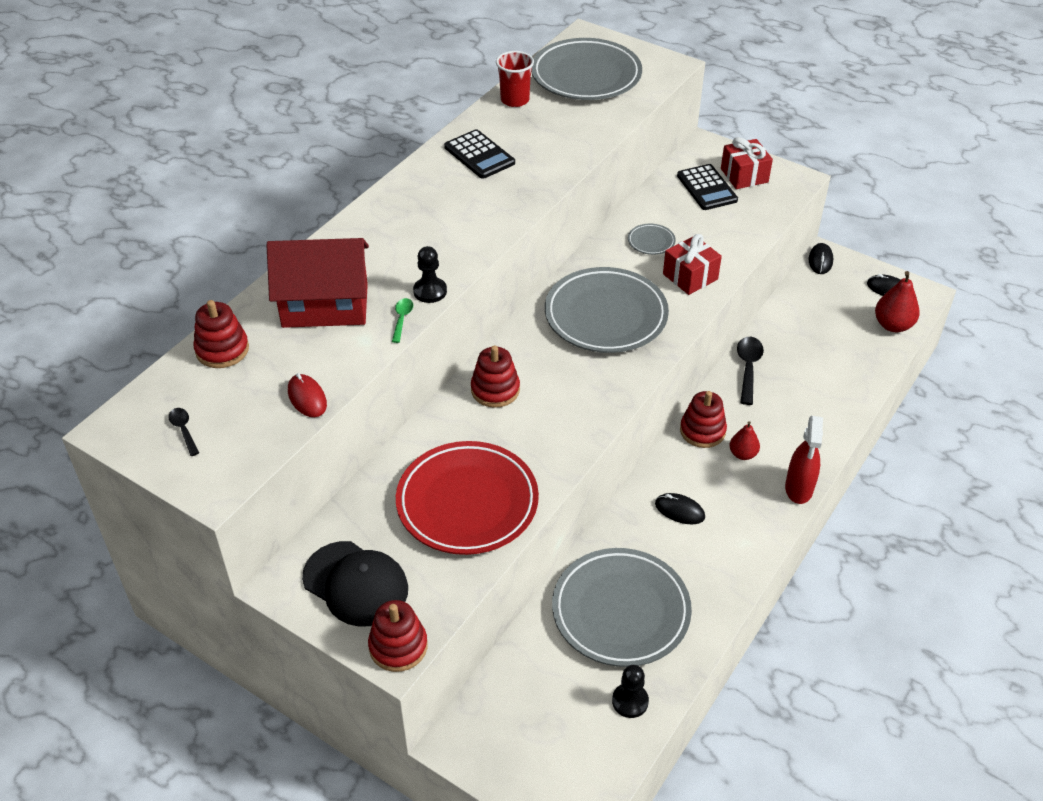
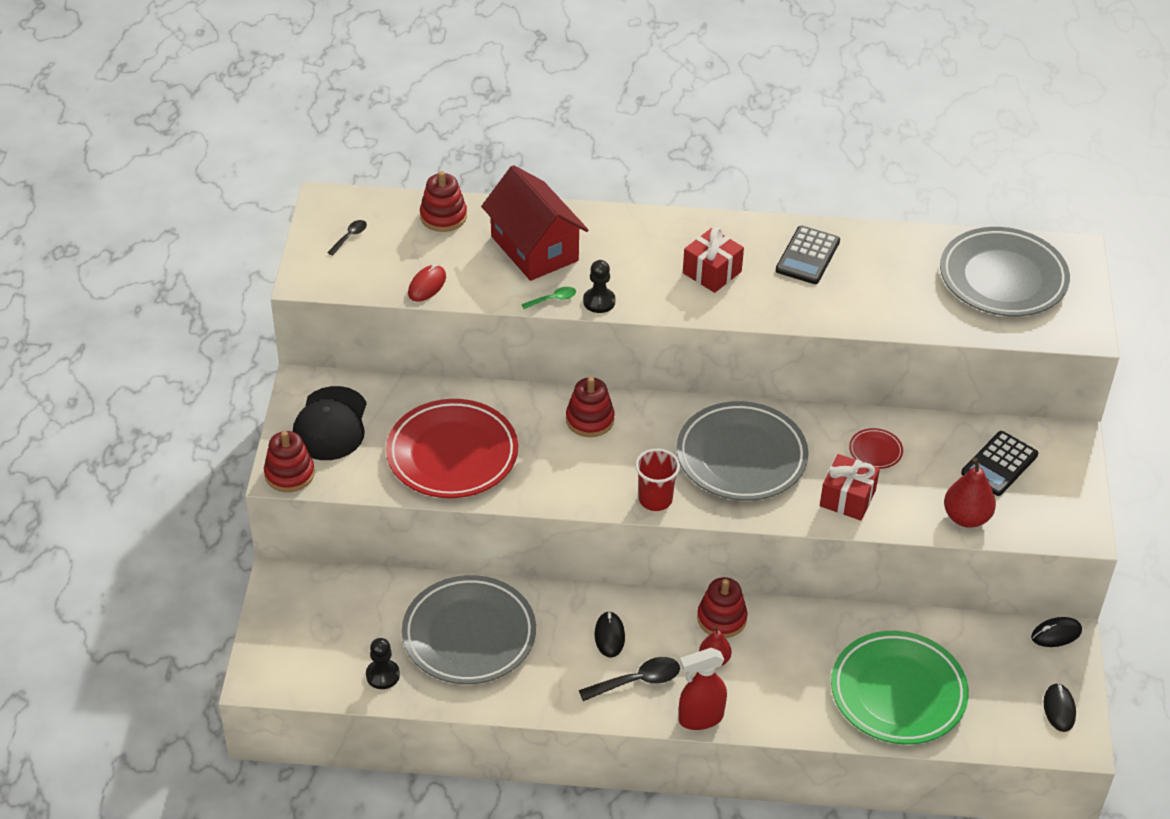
camera: 60 degrees right, 0 degrees up
(515, 100) = (914, 245): red cup -> red cup (655, 499)
(651, 242) = (875, 451): grey plate -> red plate
(744, 175) = (1048, 487): red gift -> red gift (712, 272)
(748, 368) = (836, 625): black spoon -> black spoon (637, 681)
(832, 363) = (898, 693): none -> green plate
(893, 325) = (1002, 729): red pear -> red pear (966, 517)

